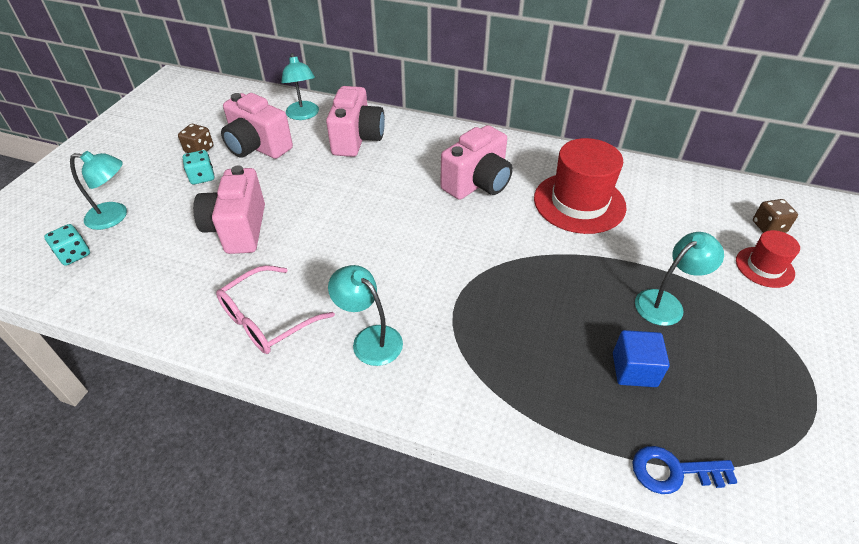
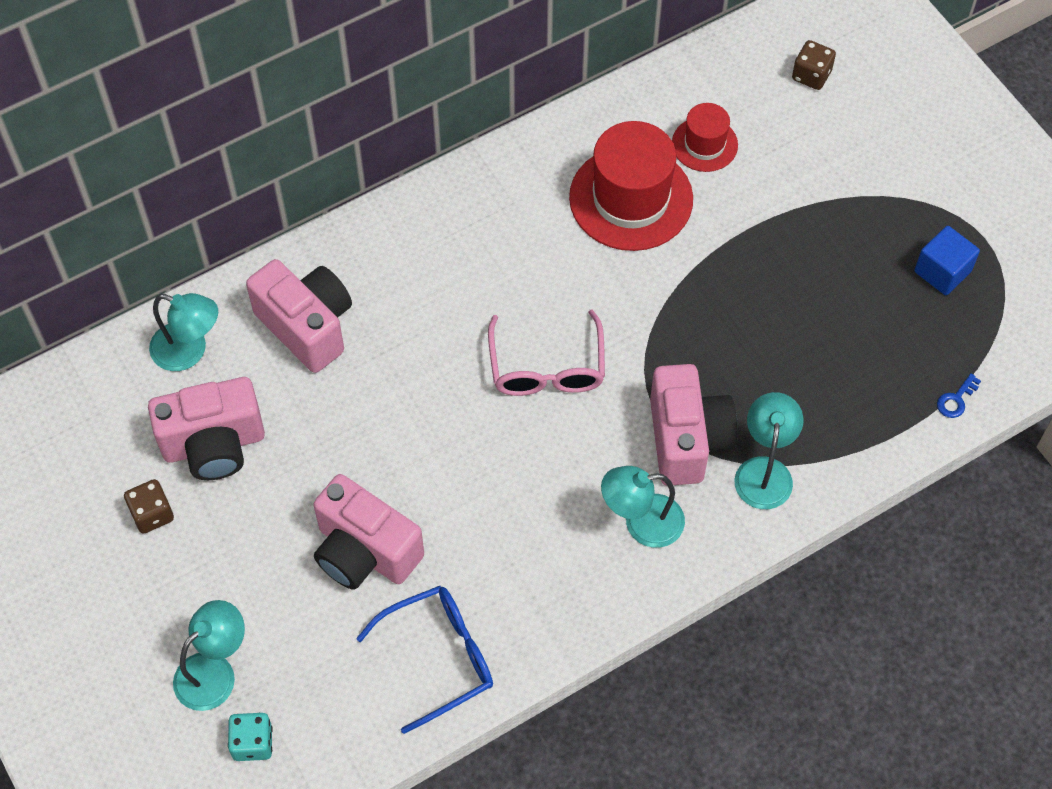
camera: 50 degrees left, 15 degrees up
(187, 299) = (439, 657): none -> blue glasses
(202, 177) = (220, 540): turquoise dice -> none
(267, 319) = (536, 598): pink glasses -> pink glasses (547, 368)
(477, 184) = (512, 266): pink camera -> pink camera (687, 439)
(634, 369) = (855, 341): blue cube -> blue cube (942, 271)
(666, 303) = (815, 250): turquoise lamp -> turquoise lamp (764, 471)
(674, 471) = (956, 399): blue key -> blue key, size x0.58
(764, 267) = (848, 132): red hat -> red hat (704, 144)

